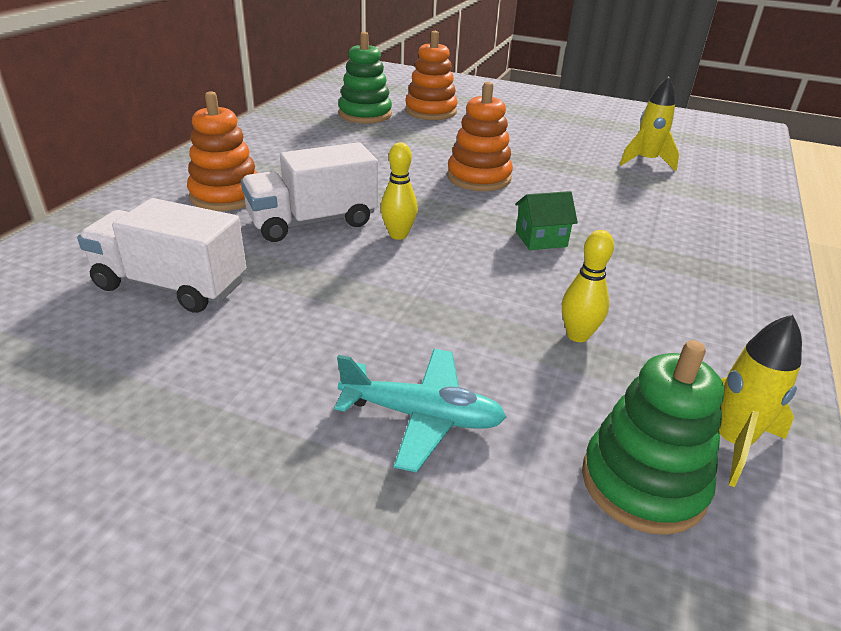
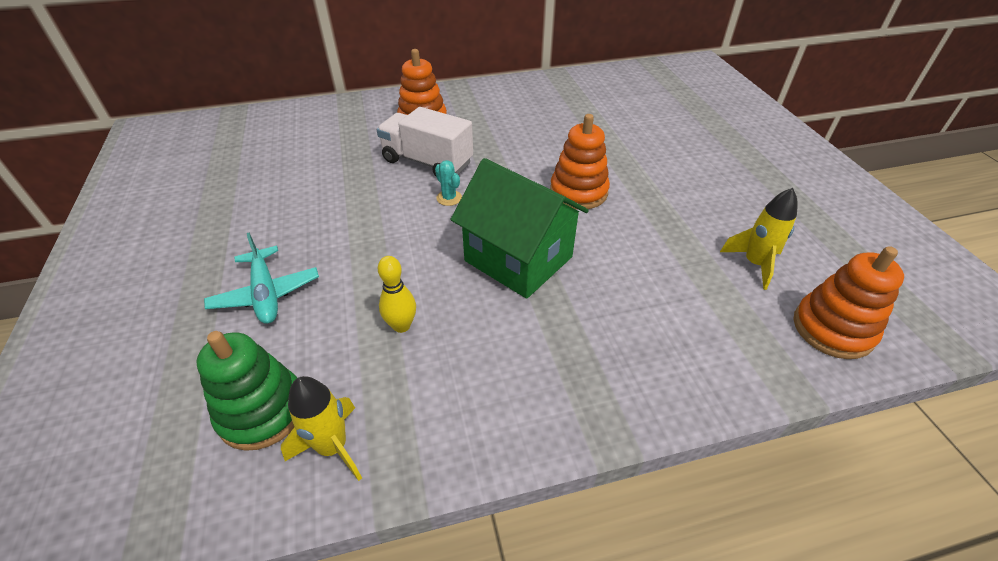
camera: 55 degrees right, 10 degrees up
(171, 285) = (315, 157): white truck -> none
(365, 114) = (608, 103): green stacking toy -> none
(398, 235) = (449, 198): yellow bowling pin -> turquoise cactus
(430, 111) = (663, 122): orange stacking toy -> orange stacking toy (832, 329)
(541, 239) = (518, 259): green house -> green house, size x2.23

